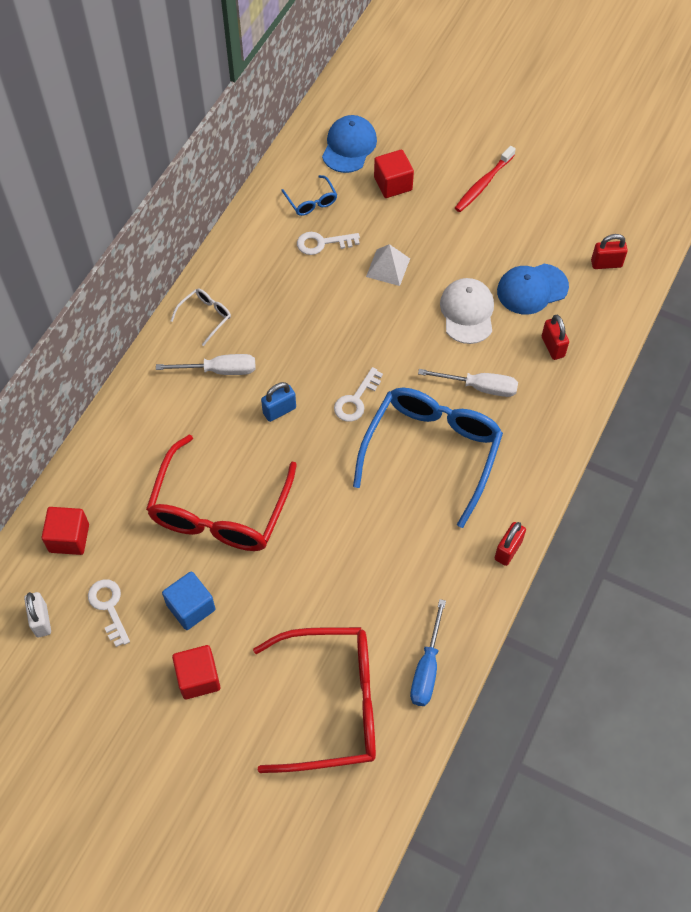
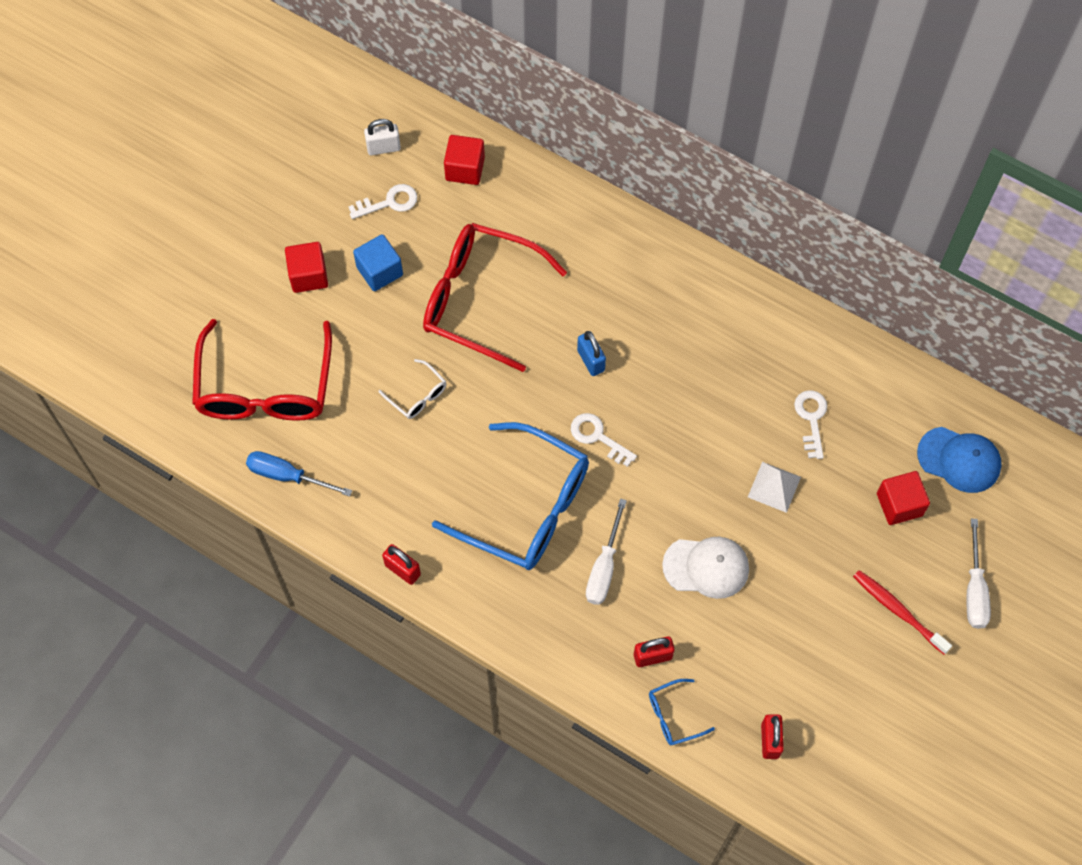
camera: 95 degrees right, 5 degrees up
(205, 316) = (715, 294): white glasses -> white glasses (418, 395)
(219, 370) = (645, 305): white screwdriver -> white screwdriver (974, 589)
(311, 201) = (873, 411): blue glasses -> blue glasses (673, 716)
(532, 289) = (735, 645): blue cap -> none

